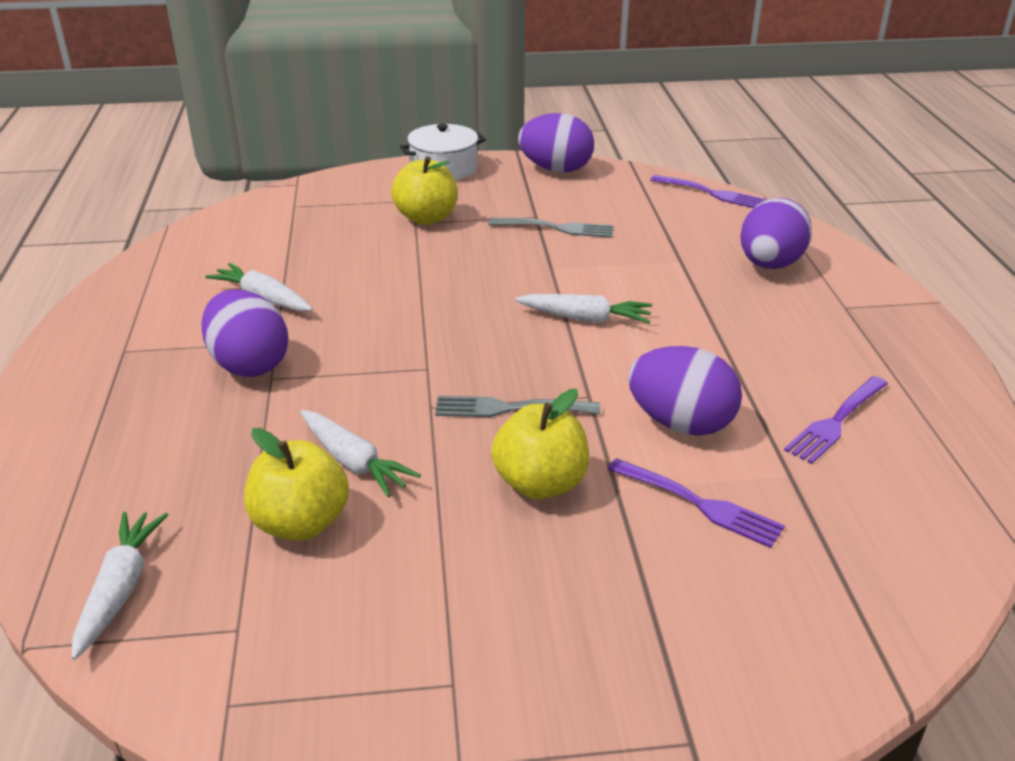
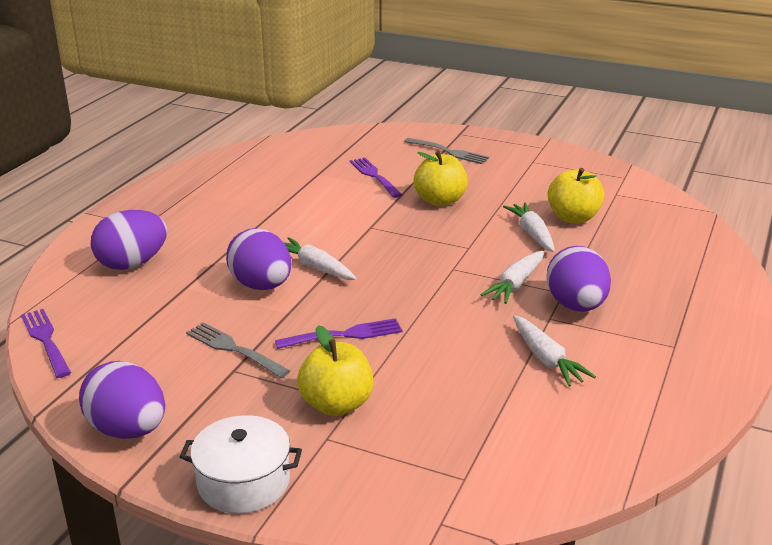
camera: 150 degrees left, 5 degrees down
(120, 589) = (670, 218): white carrot -> white carrot (515, 284)
(511, 408) = (421, 233): grey fork -> grey fork (448, 152)
(681, 423) = (338, 202): purple egg -> purple egg (261, 286)
(836, 421) = (260, 183): purple fork -> purple fork (344, 335)

